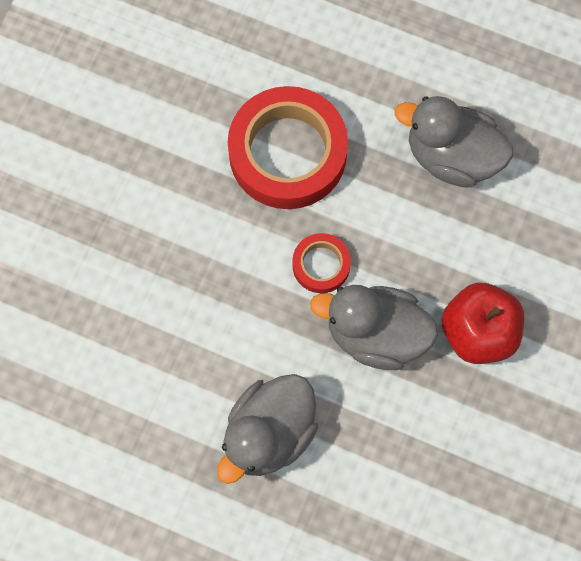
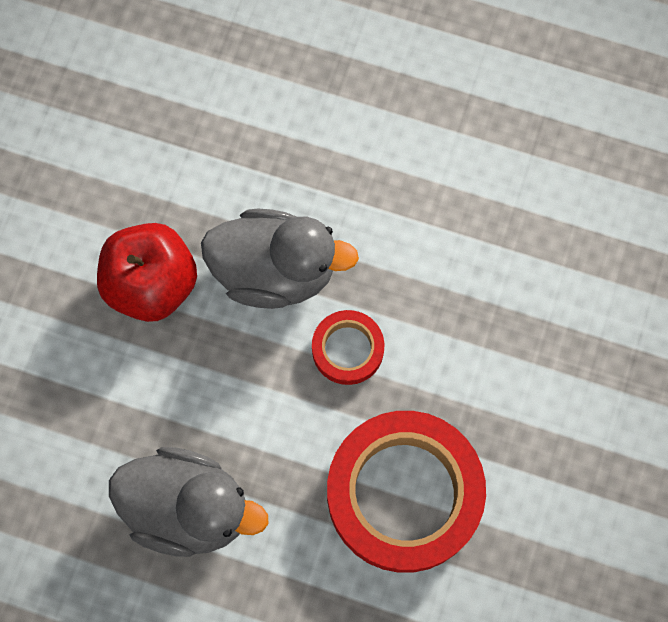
camera: 175 degrees right, 0 degrees up
(269, 433) = (390, 150): grey duck -> none

